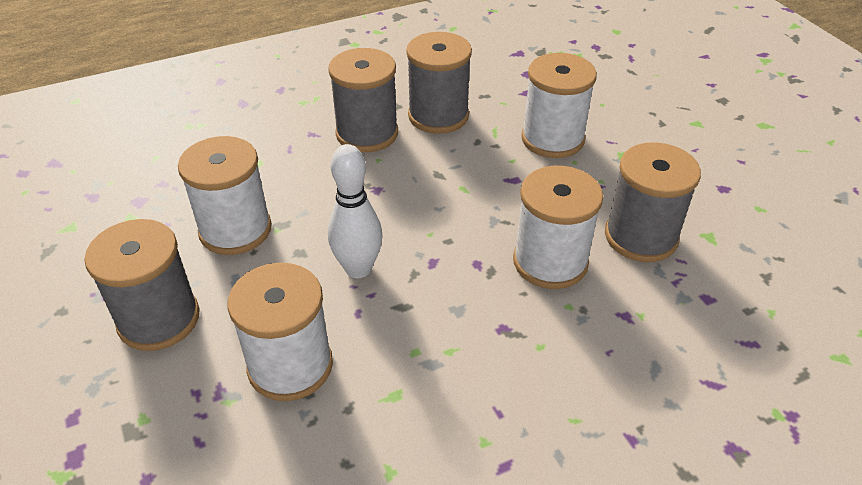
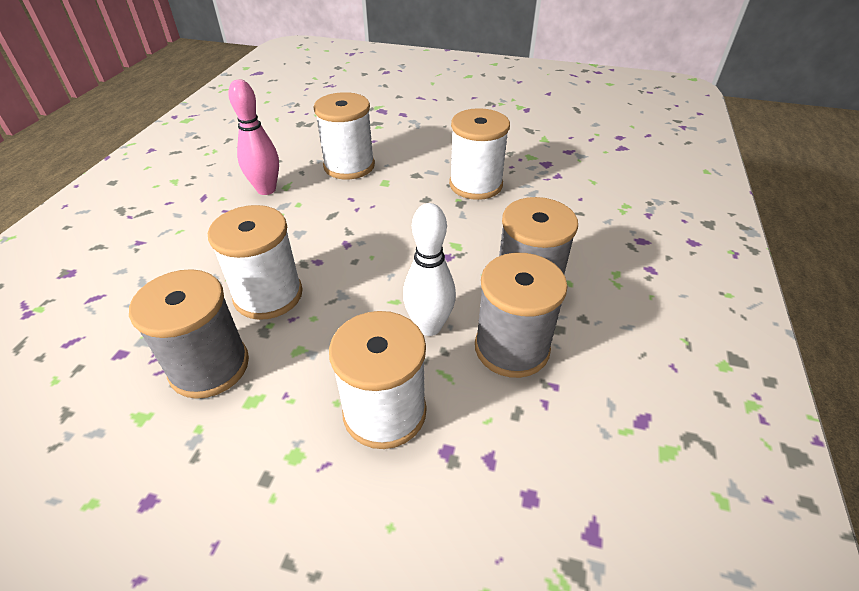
camera: 130 degrees right, 0 degrees up
(159, 319) = (433, 144): grey spool -> none
(358, 269) = (382, 212): white bowling pin -> white bowling pin (429, 326)
(422, 408) = (266, 189): none -> pink bowling pin

